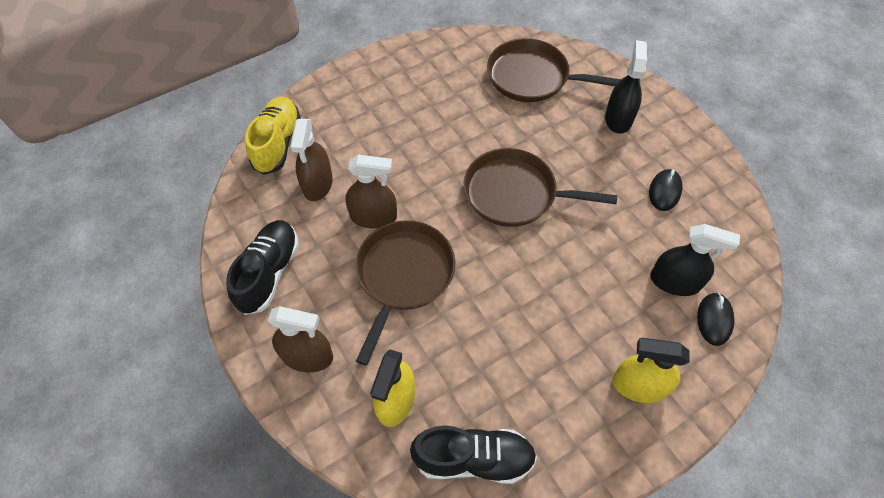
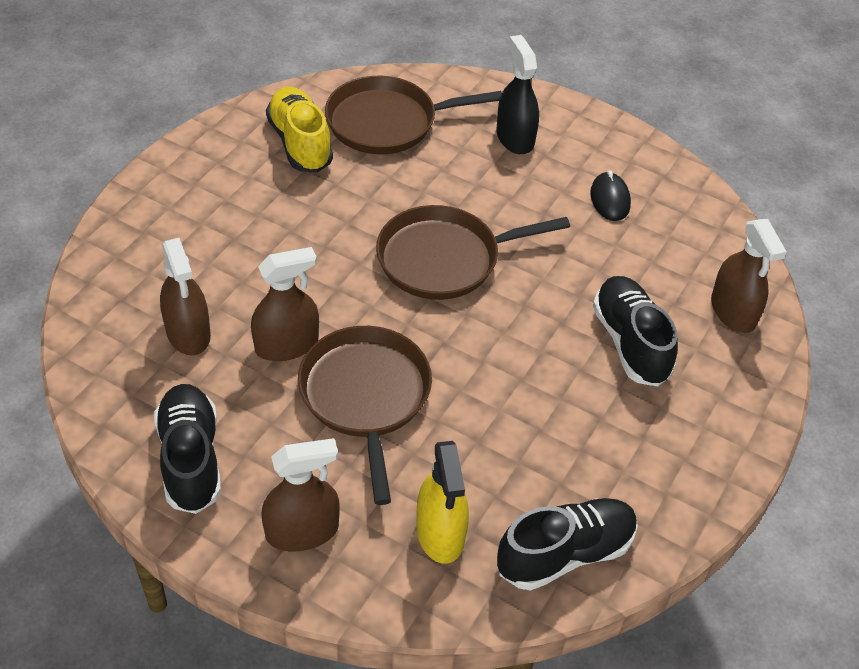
camera: 30 degrees left, 10 degrees down
(277, 143) = (101, 304): yellow shoe -> yellow shoe (300, 143)
(616, 312) = (630, 343): none -> black shoe
(639, 385) = (695, 407): yellow spray bottle -> none
(674, 281) = (672, 288): black spray bottle -> none
(714, 319) = (733, 311): black mouse -> brown spray bottle

